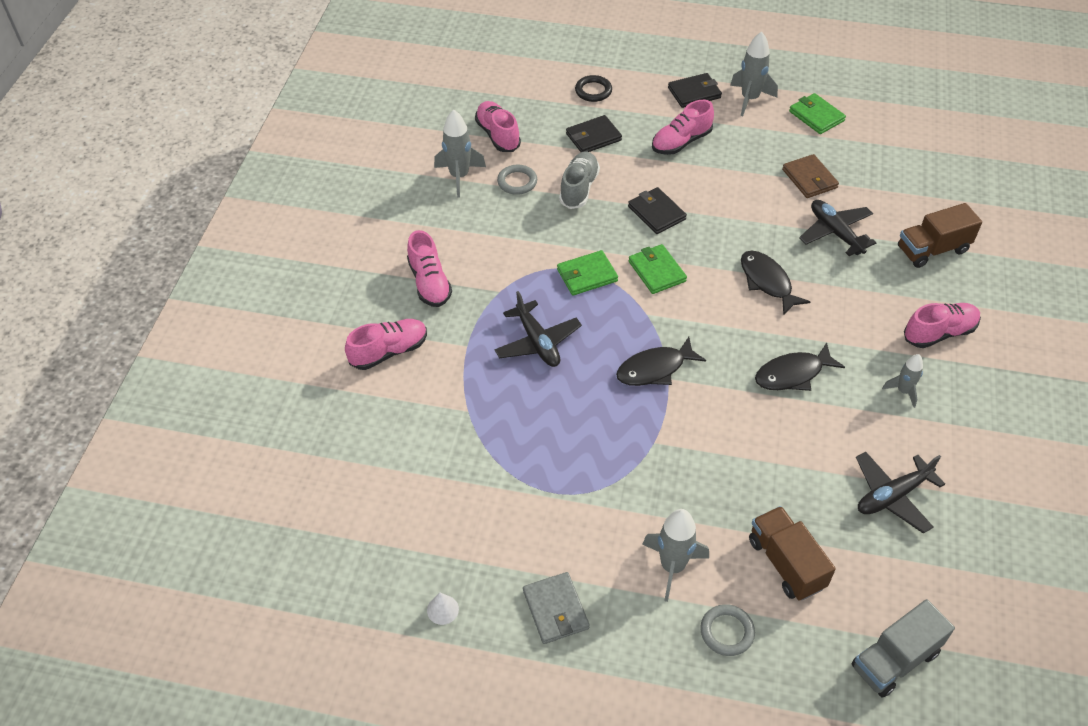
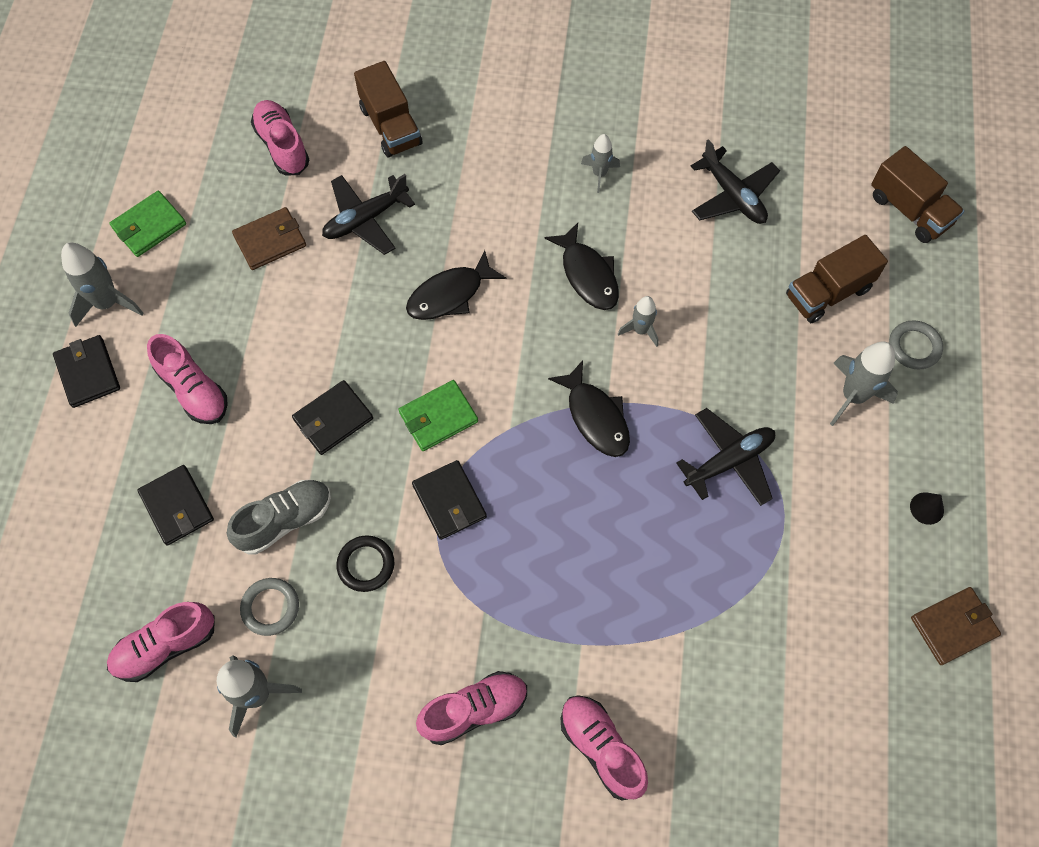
camera: 95 degrees left, 15 degrees up
(442, 609) = (953, 626): white cone -> brown wallet
(537, 342) = (567, 555): black plane -> black plane (729, 461)
(555, 609) = (926, 508): grey wallet -> black cone
(579, 188) = (285, 520): grey shoe -> grey shoe turned 135 degrees clockwise
(587, 275) = (449, 501): green wallet -> black wallet
(593, 91) = (71, 511): black ring -> black ring (366, 565)
(738, 407) = (640, 330): none -> grey rocket
(895, 660) = (909, 210): grey truck -> brown truck
(939, 333) = (516, 133): pink shoe -> pink shoe (282, 146)

